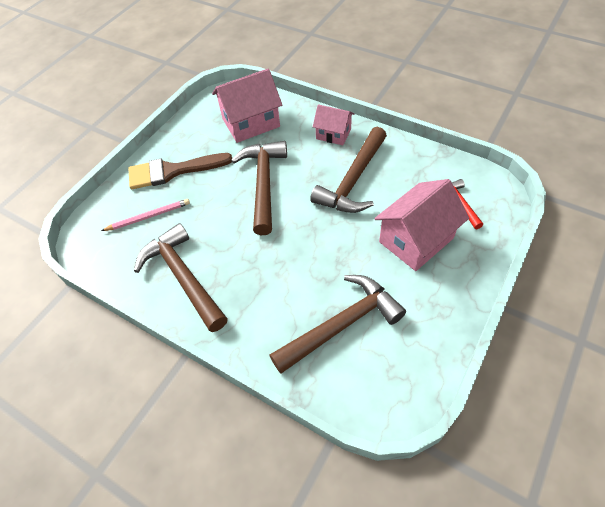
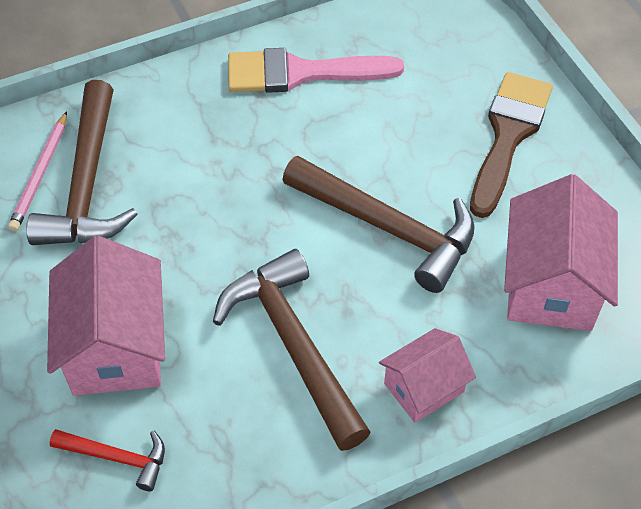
camera: 120 degrees right, 0 degrees up
(148, 216) = (435, 77): pink pencil -> pink pencil (40, 174)
(183, 277) = (301, 73): brown hammer -> pink brush

